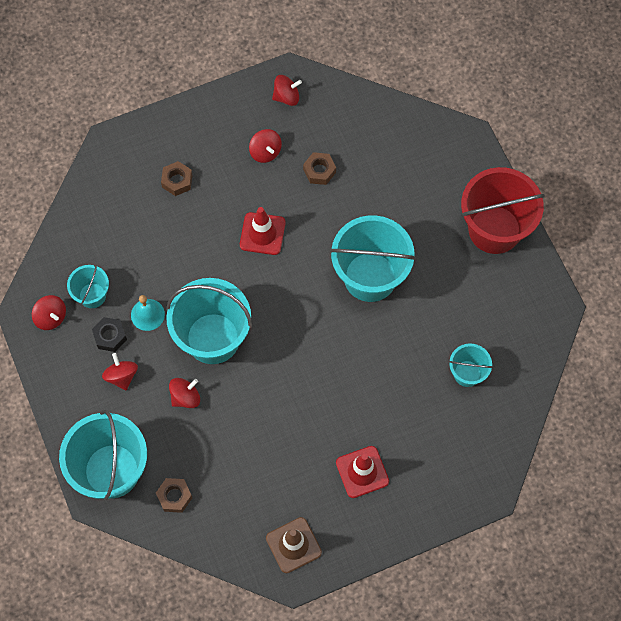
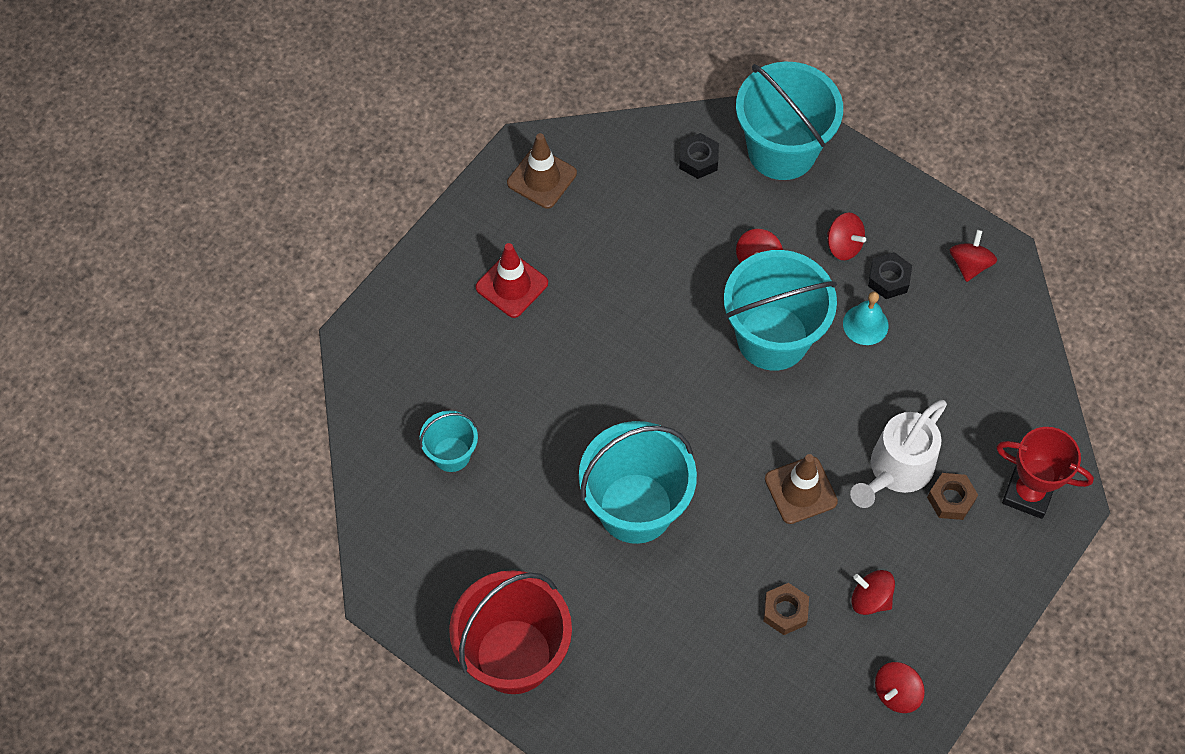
camera: 150 degrees right, 5 degrees down
(51, 317) = (969, 265): red spinning top -> red spinning top turned 90 degrees clockwise
(92, 295) = (943, 312): turquoise bucket -> none
(129, 160) = (1028, 493): none -> red trophy
(174, 496) = (698, 160): brown nut -> black nut
(197, 214) = (896, 471): none -> white watering can
(262, 234) = (800, 490): red traffic cone -> brown traffic cone

